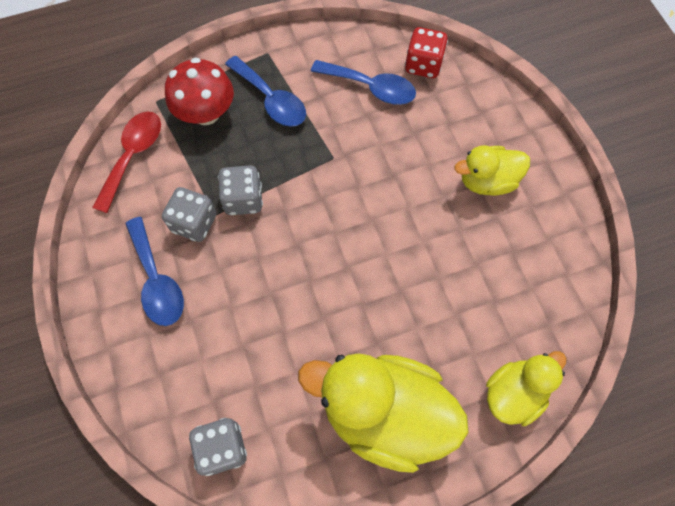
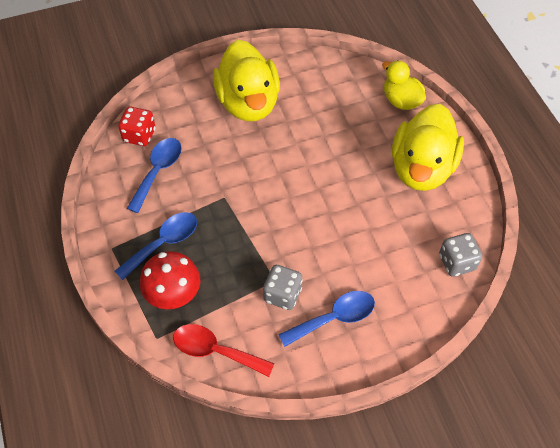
camera: 90 degrees left, 10 degrees down
(243, 199) = (261, 259): grey dice -> none
(487, 181) = (248, 103): yellow duck -> yellow duck, size x1.76

